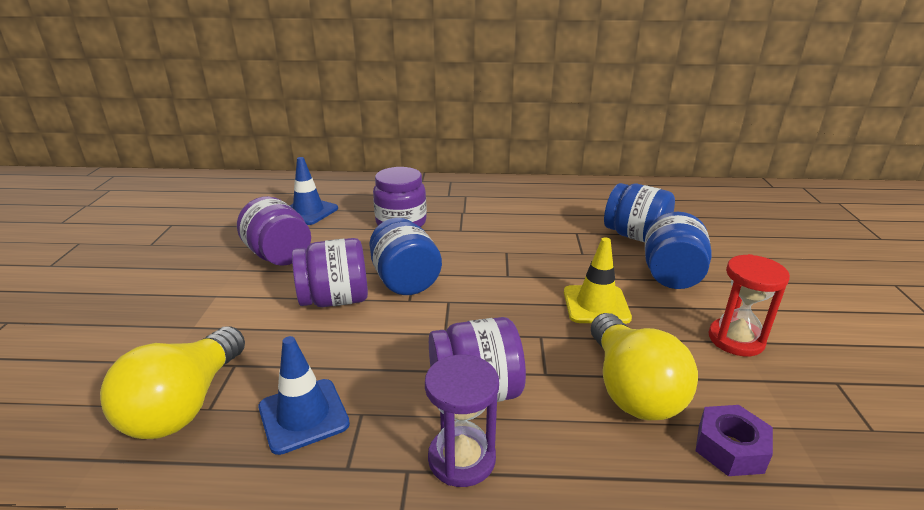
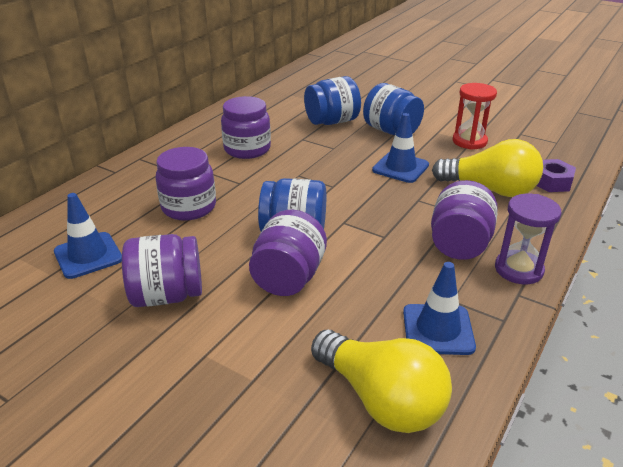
camera: 60 degrees left, 5 degrees up
(520, 214) = (247, 149): none -> purple jar
(596, 305) = (400, 167): yellow traffic cone -> blue traffic cone

